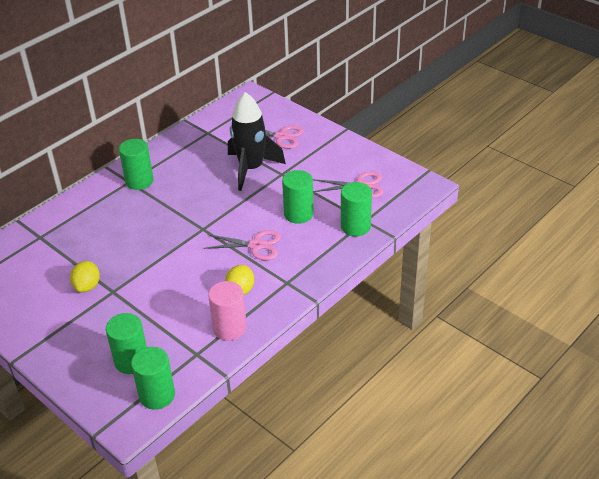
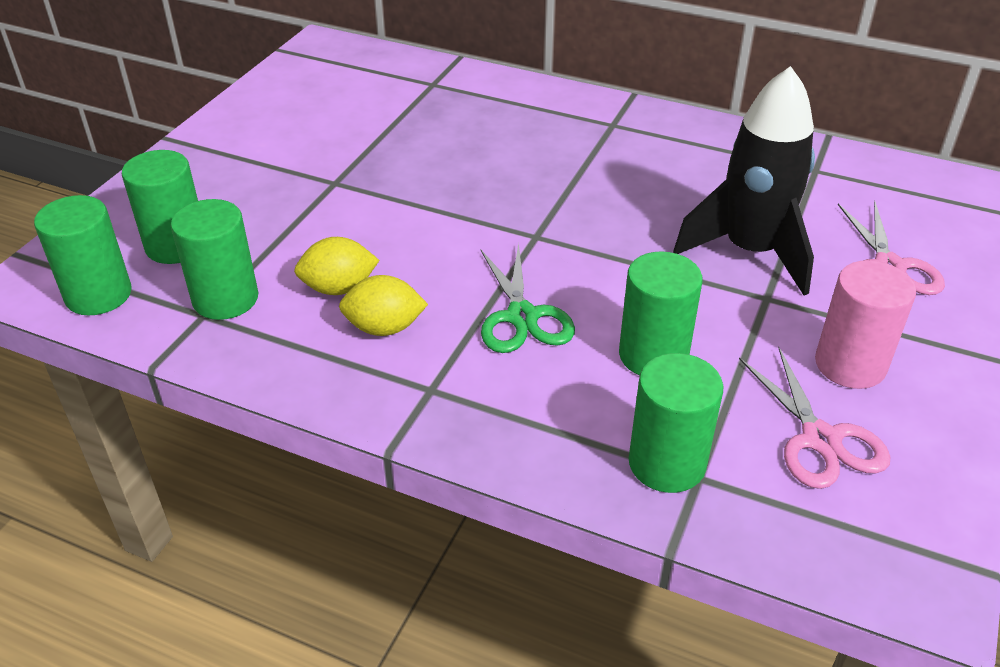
camera: 70 degrees right, 0 degrees up
(87, 286) = (338, 155): yellow lemon -> yellow lemon (339, 288)
(139, 181) = (620, 134): green cylinder -> green cylinder (225, 299)
(229, 328) = (277, 340): pink cylinder -> pink cylinder (850, 364)
(256, 245) = (522, 317): pink scissors -> green scissors

